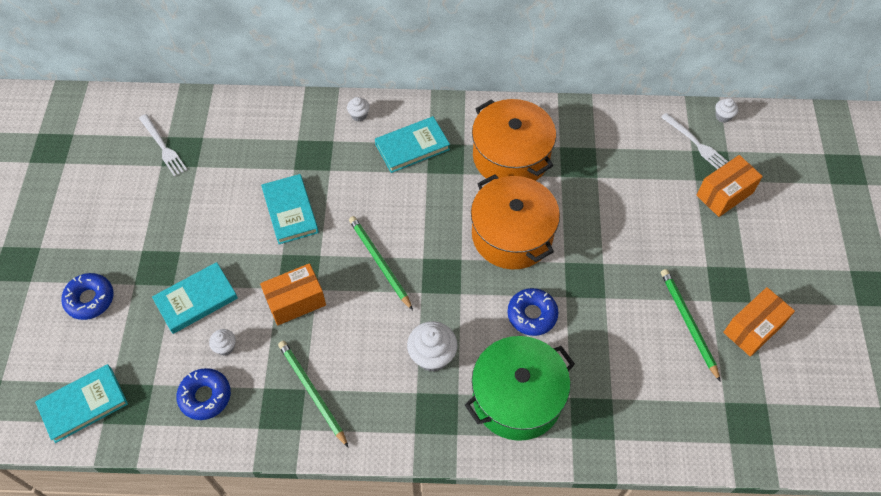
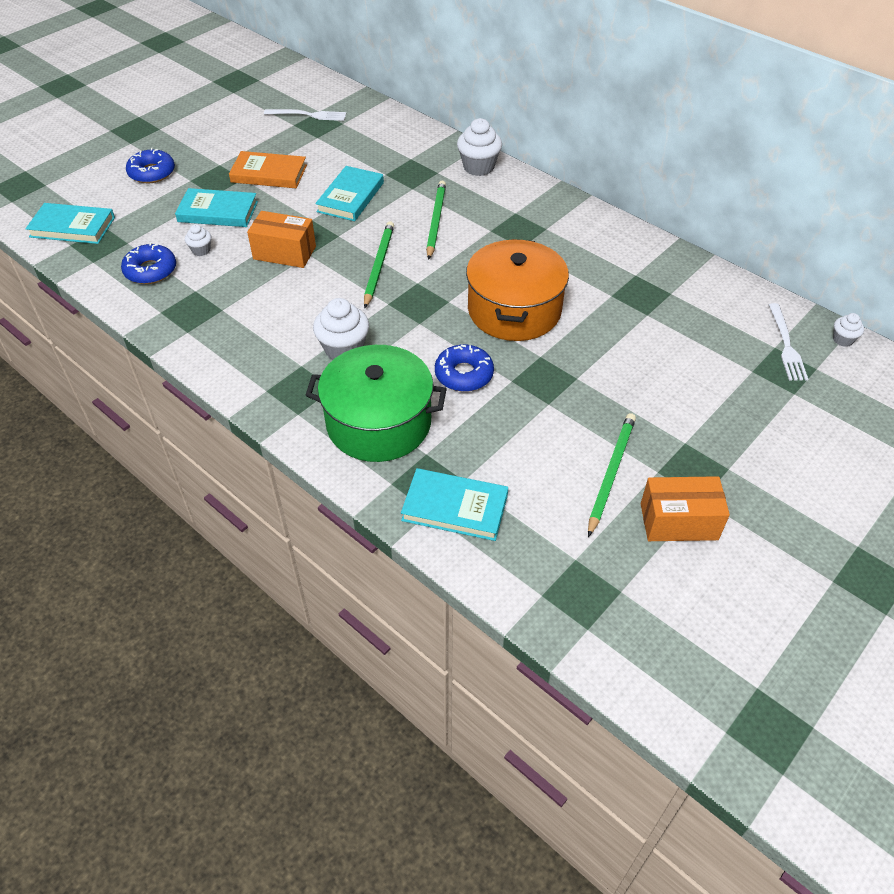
camera: 40 degrees right, 10 degrees down
(163, 147) = (308, 115): white fork -> white fork turned 90 degrees counterclockwise
(197, 232) = (269, 174): none -> orange book
(312, 392) = (225, 314): green pencil -> green pencil (436, 221)
(359, 115) = (478, 167): white cupcake -> white cupcake, size x1.88
(412, 147) = (498, 208): turquoise book -> turquoise book (455, 508)
(511, 156) = (579, 258): orange pot -> none
(724, 194) = (773, 399): orange box -> none

